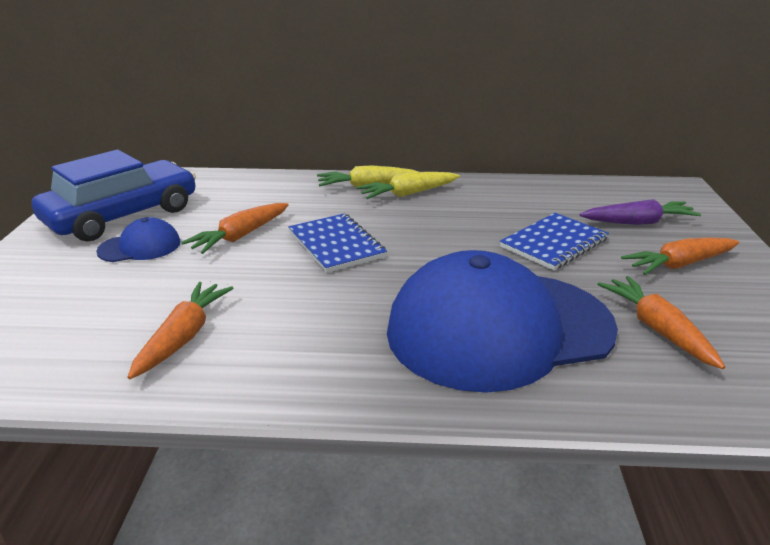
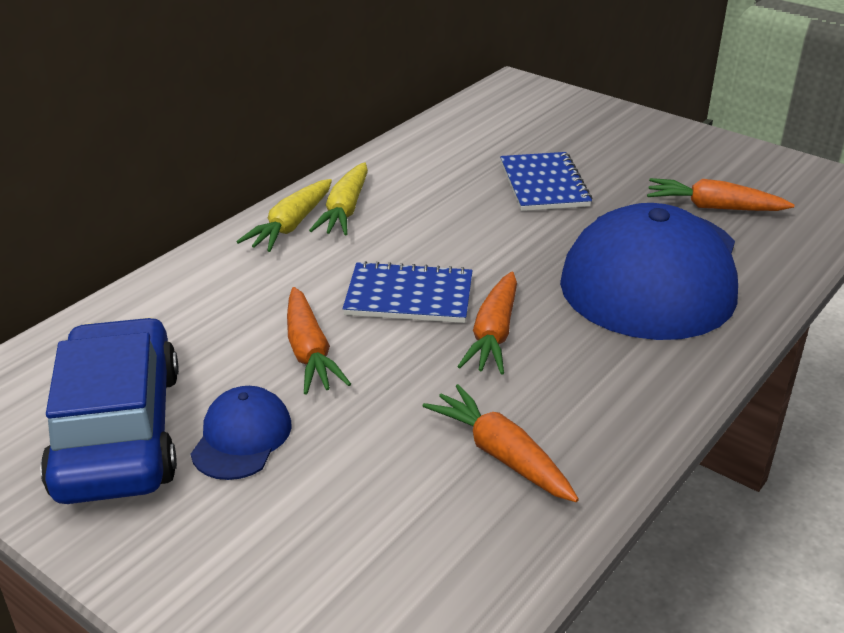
camera: 55 degrees left, 5 degrees up
(638, 222) = (553, 132): purple carrot -> none
(679, 264) = (637, 152): orange carrot -> orange carrot (493, 334)

